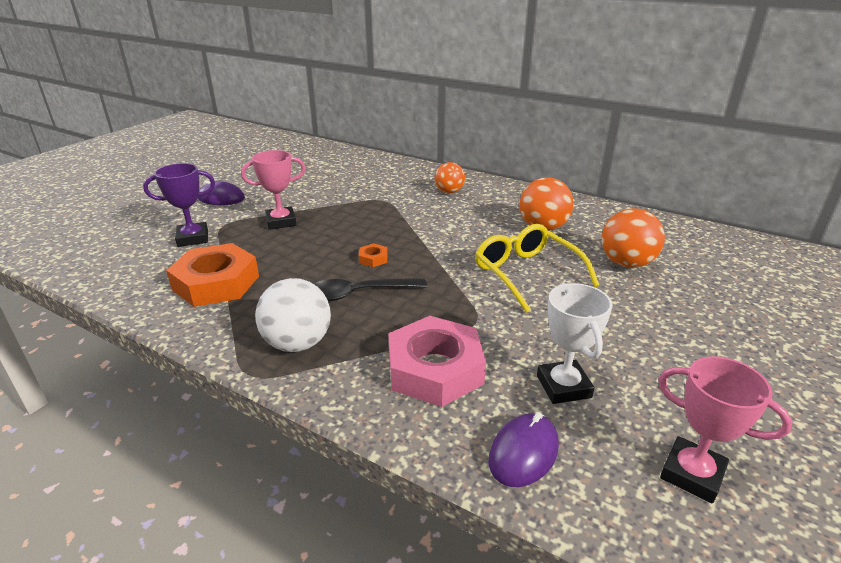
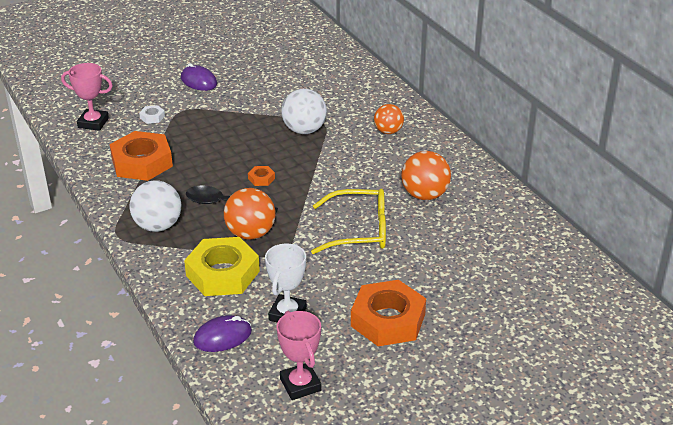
camera: 30 degrees right, 5 degrees up
(193, 238) = (152, 117): purple trophy -> white nut
(281, 222) = (224, 121): pink trophy -> pink trophy (93, 123)
(371, 209) = (304, 130): none -> white ball
(435, 369) = (223, 273): pink nut -> yellow nut
(526, 273) = (359, 230): yellow glasses -> yellow glasses turned 90 degrees clockwise
(626, 263) = (450, 250): orange ball -> orange ball (250, 233)
(668, 348) = (388, 320): none -> orange nut

